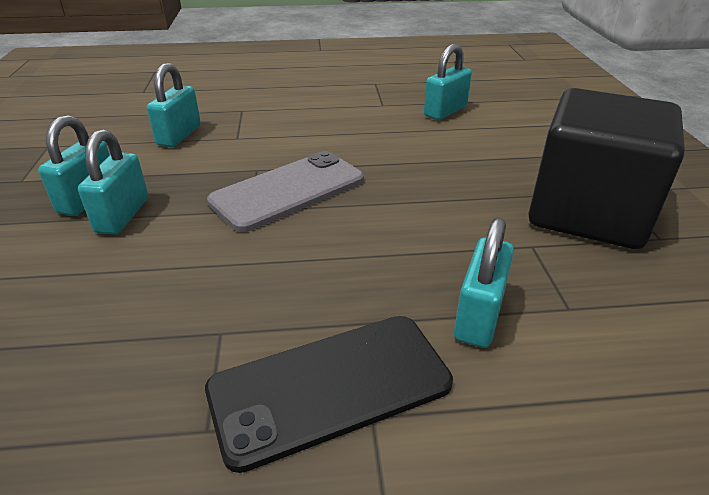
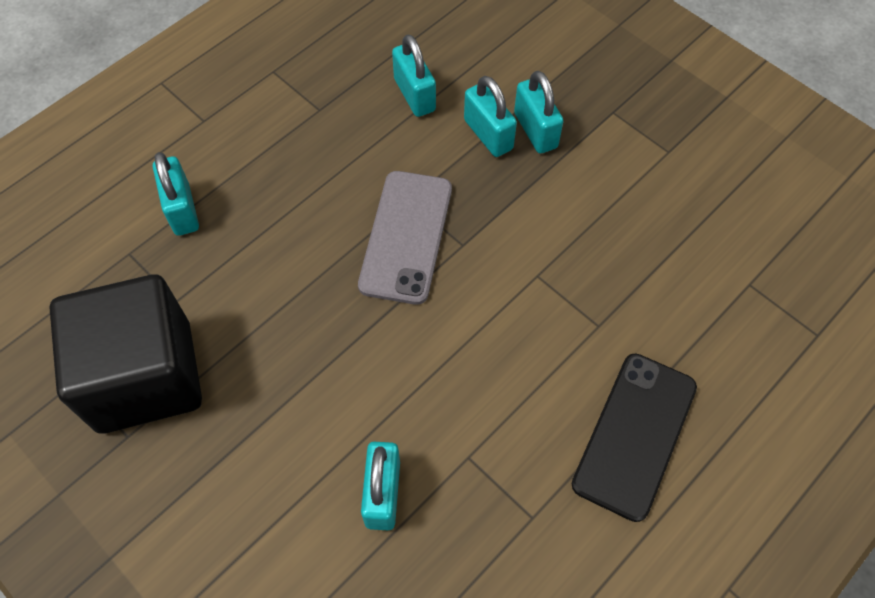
camera: 140 degrees right, 25 degrees up
(179, 135) = (589, 240): turquoise padlock -> turquoise padlock (414, 95)
(330, 387) = (234, 119): black phone -> black phone (635, 435)

